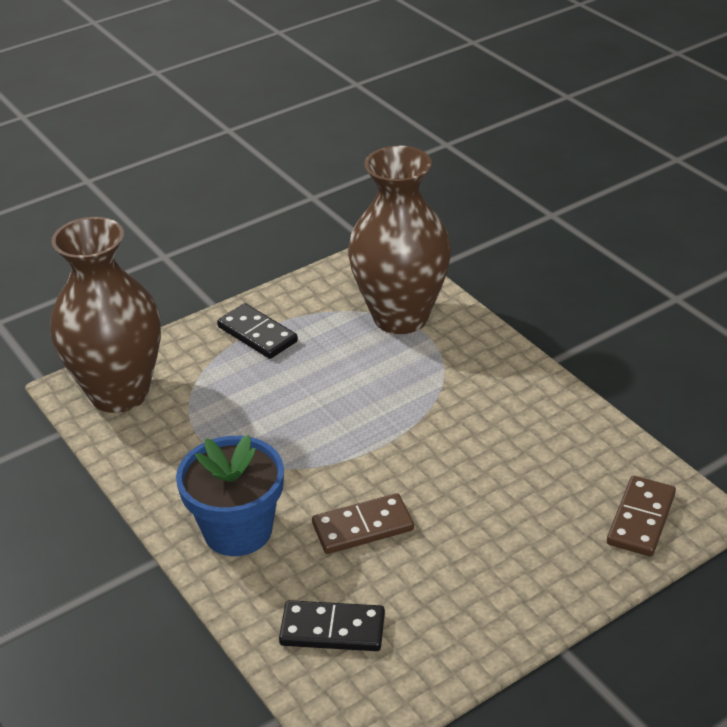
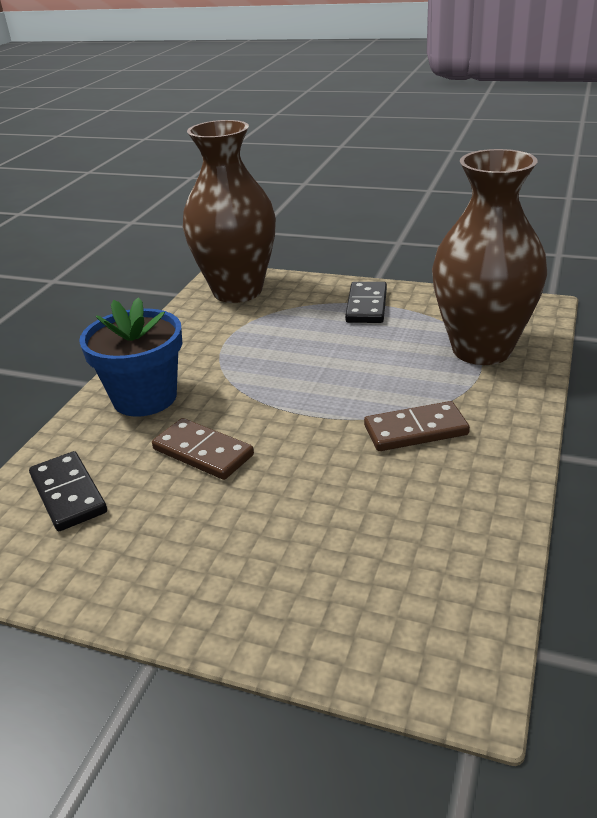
camera: 55 degrees right, 5 degrees down
(641, 519) = (397, 632): brown domino -> brown domino (415, 430)

